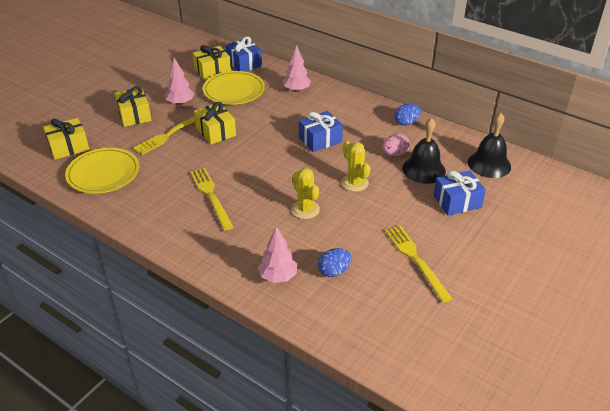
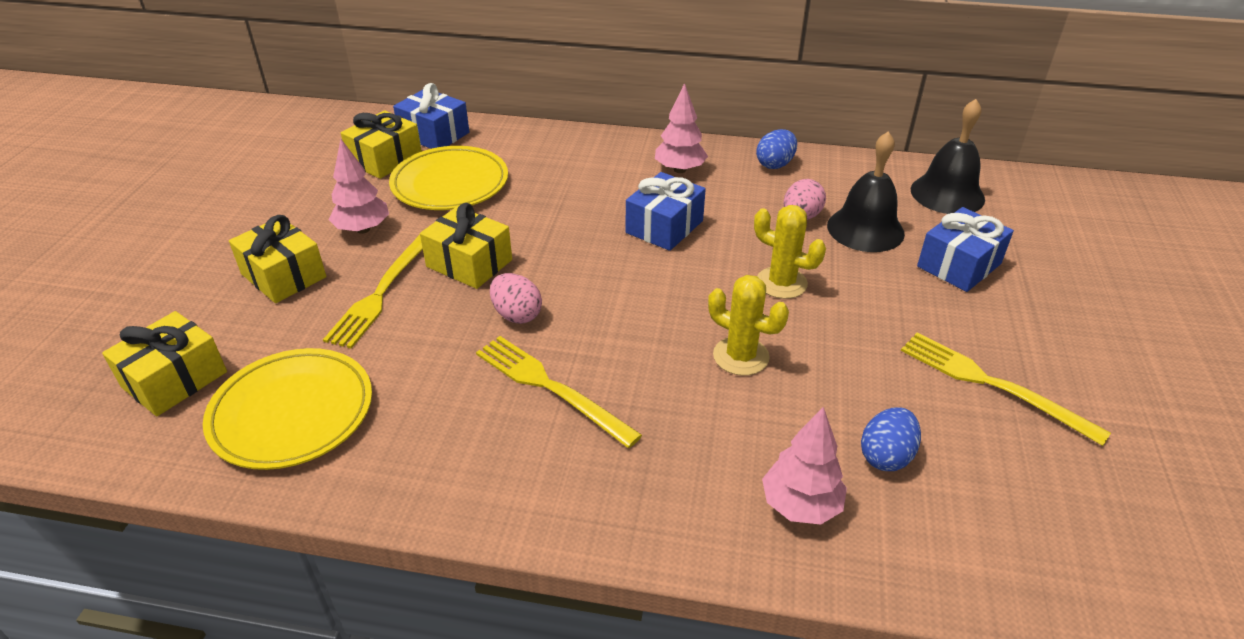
camera: 25 degrees left, 0 degrees up
(219, 161) = (517, 315): none -> pink egg
(296, 90) = (559, 156): pink tree -> pink tree (679, 170)

